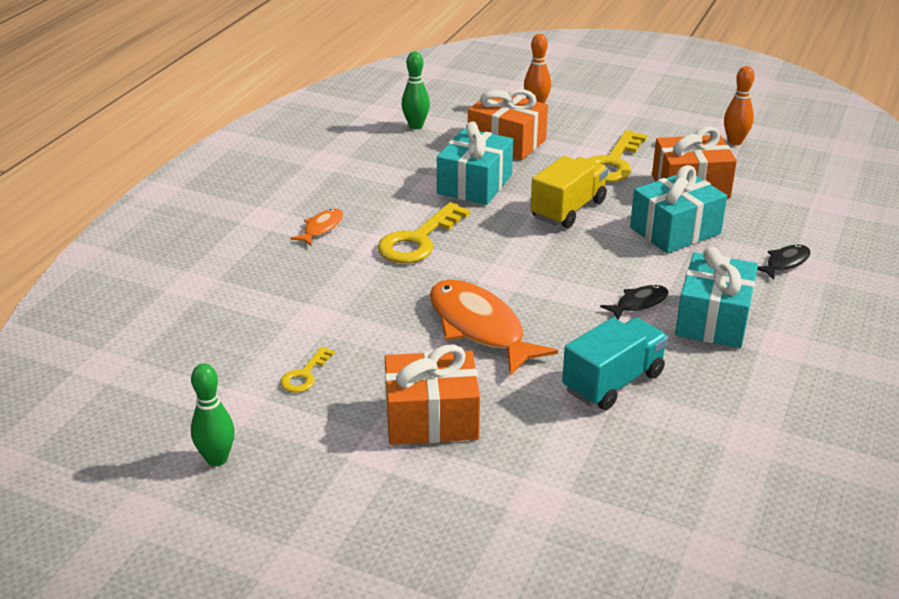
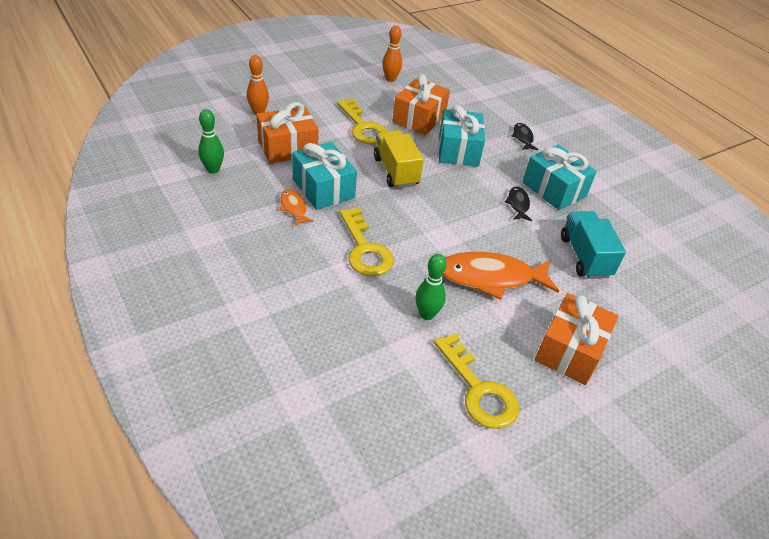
camera: 60 degrees left, 10 degrees up
(217, 459) = (545, 491): green bowling pin -> green bowling pin (426, 314)
(304, 375) = (478, 390): yellow key -> yellow key, size x1.91
(321, 228) = (298, 286): orange fish -> orange fish (293, 208)

